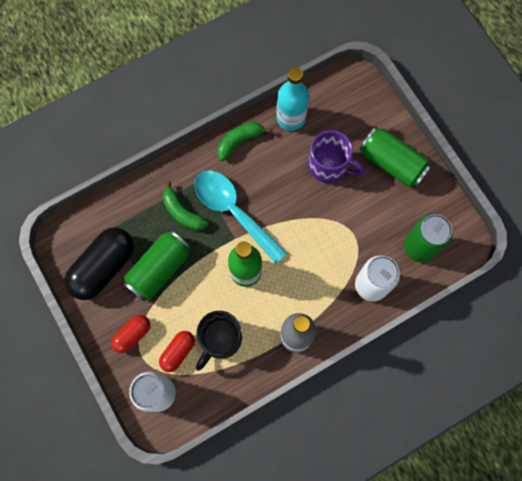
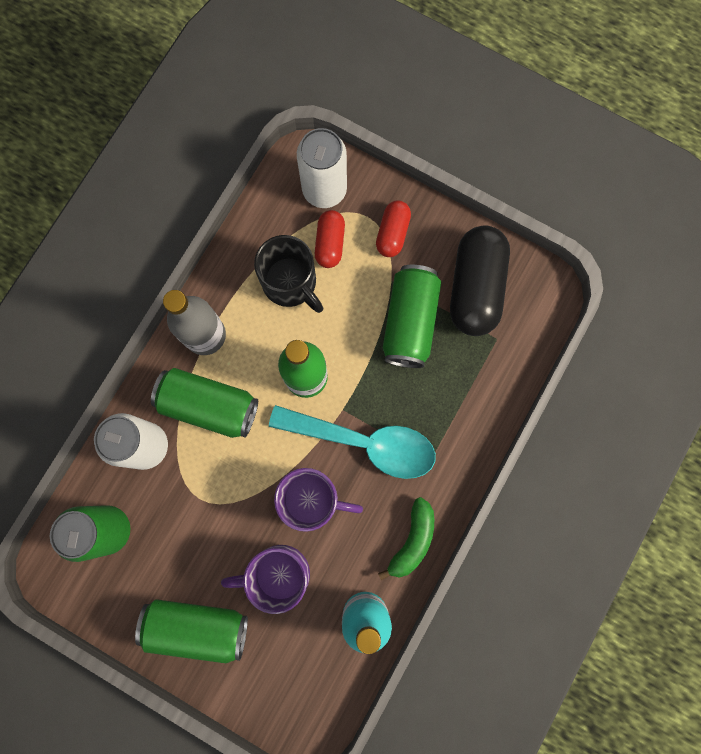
camera: 150 degrees right, 5 degrees up
(182, 212) = (425, 405): green banana -> none
(220, 339) = (290, 283): black mug -> black mug turned 135 degrees clockwise
(285, 196) = (312, 499): none -> purple mug
(317, 288) = (209, 406): none -> green can

